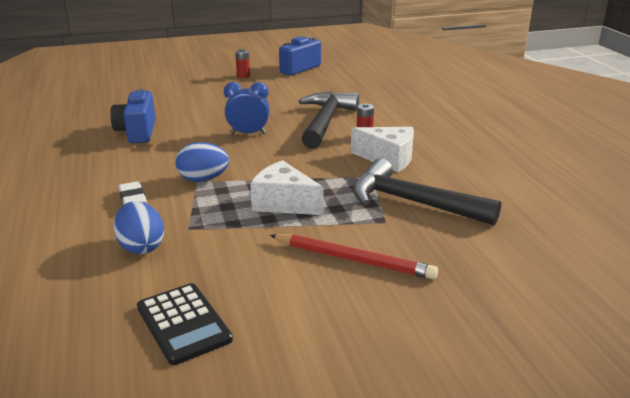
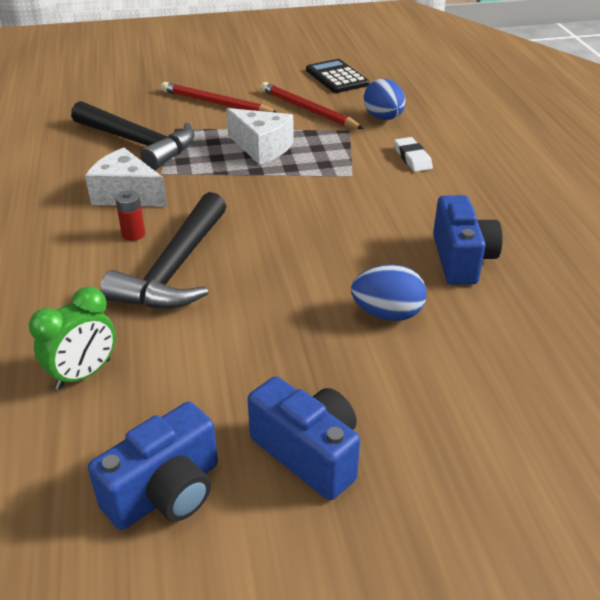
camera: 175 degrees left, 10 degrees up
(203, 179) = (346, 176): blue egg -> blue egg (387, 314)
(234, 254) = (307, 110): none -> red pencil
(243, 76) = (308, 453): red battery -> blue camera
(248, 133) = (296, 247): blue clock -> none
(350, 88) = (83, 374): none -> green clock

